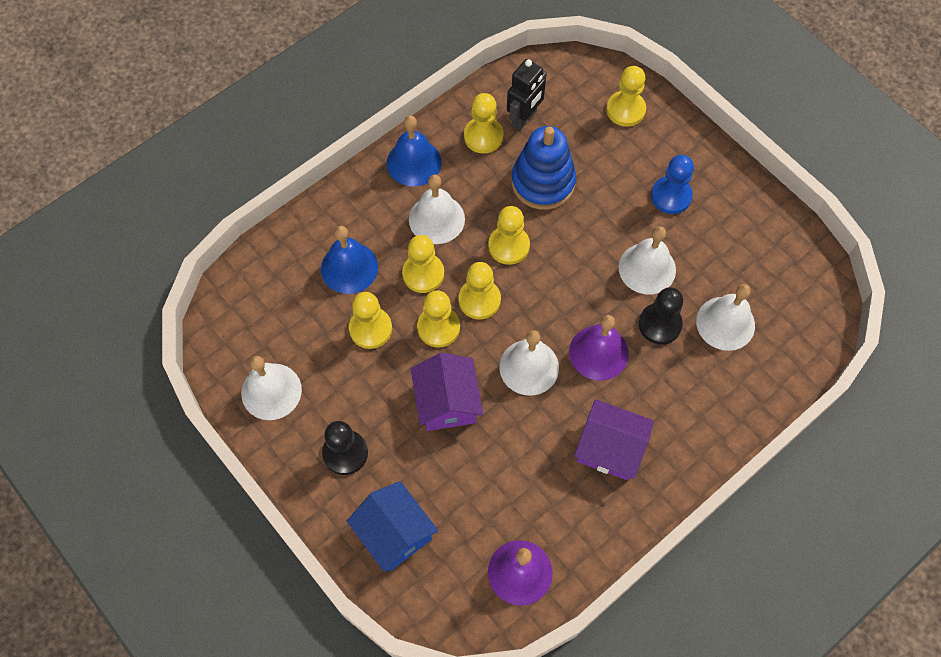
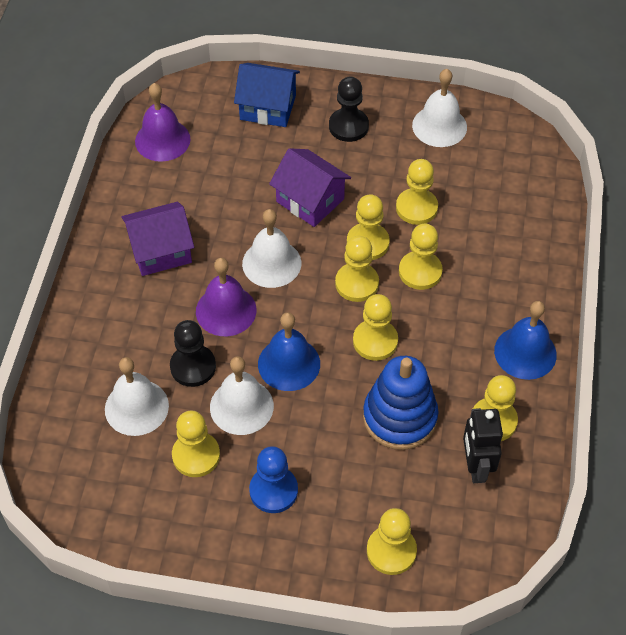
camera: 140 degrees right, 10 degrees down
(349, 268) = (480, 236): blue bell -> blue bell (289, 364)
(436, 219) = (455, 320): white bell -> none
(707, 257) = (196, 455): none -> yellow pawn

